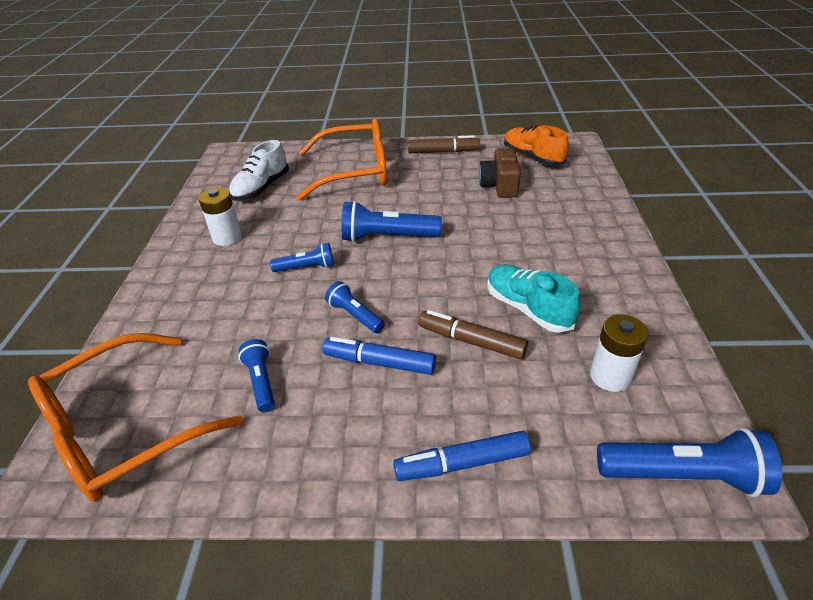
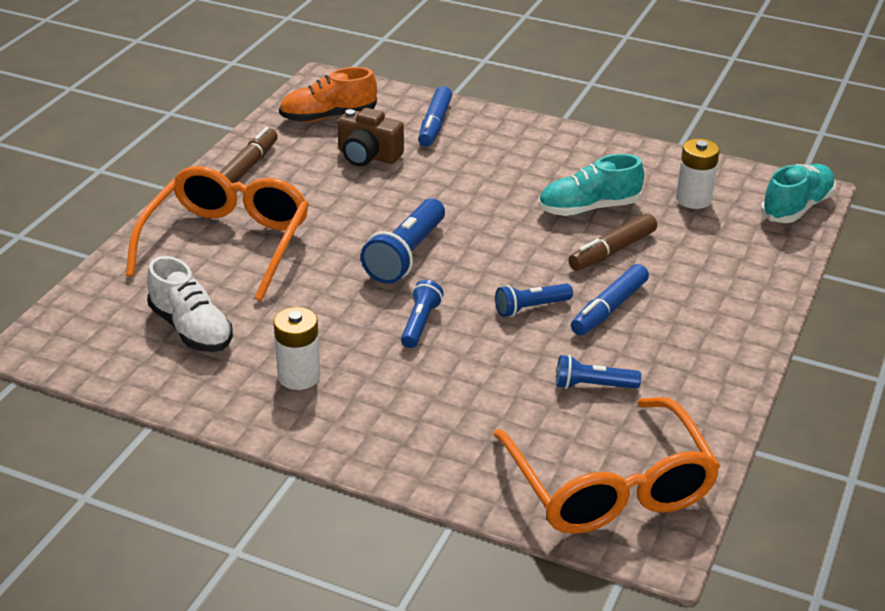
camera: 70 degrees left, 5 degrees down
(462, 463) = (744, 295): blue marker -> blue marker (434, 124)
(682, 475) = (796, 207): blue flashlight -> turquoise shoe

